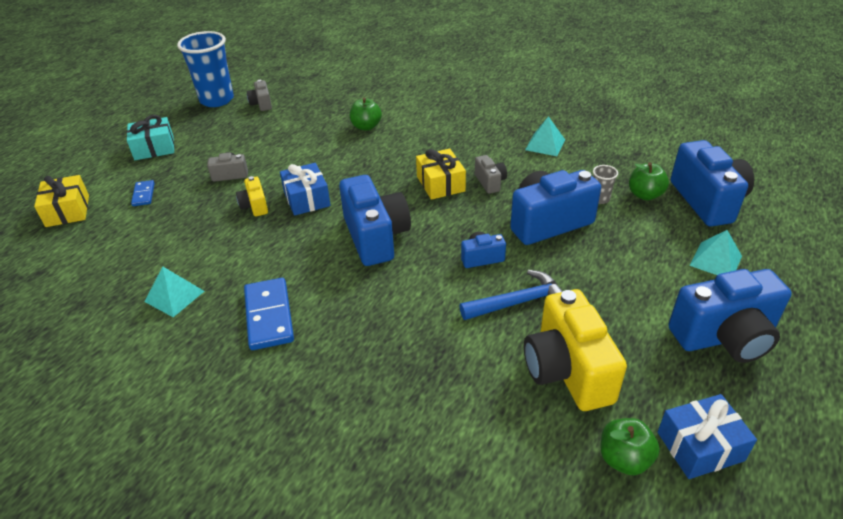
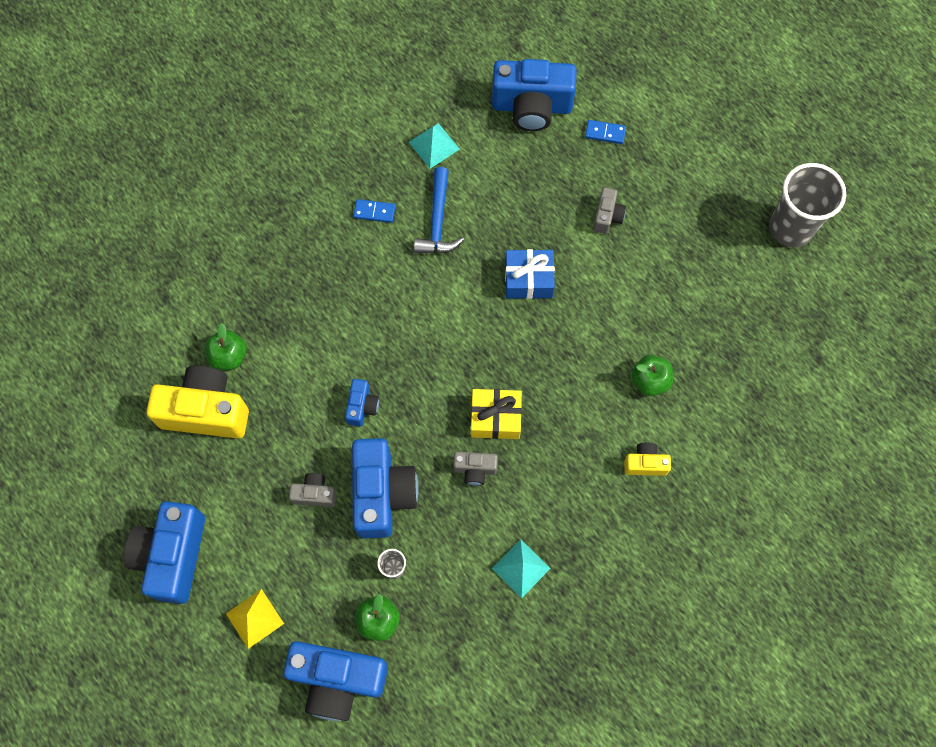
camera: 110 degrees right, 30 degrees up
(68, 211) = (605, 67): yellow gift -> none
(154, 148) = (697, 149): turquoise gift -> none
(217, 100) = (791, 228): blue cup -> grey cup
(254, 206) = (538, 229): yellow camera -> yellow camera (645, 463)
(261, 104) = (758, 276): grey camera -> grey camera (315, 494)
(269, 316) = (374, 212): blue domino -> blue domino, size x0.53
(376, 237) = (437, 325): blue camera -> blue camera (531, 107)
(518, 302) = (292, 411): blue hammer -> blue hammer (437, 221)
(624, 459) = (118, 407): green apple -> green apple (229, 356)
(700, 446) = (99, 464): blue gift -> none
(715, 260) = (254, 618): turquoise pyramid -> yellow pyramid

